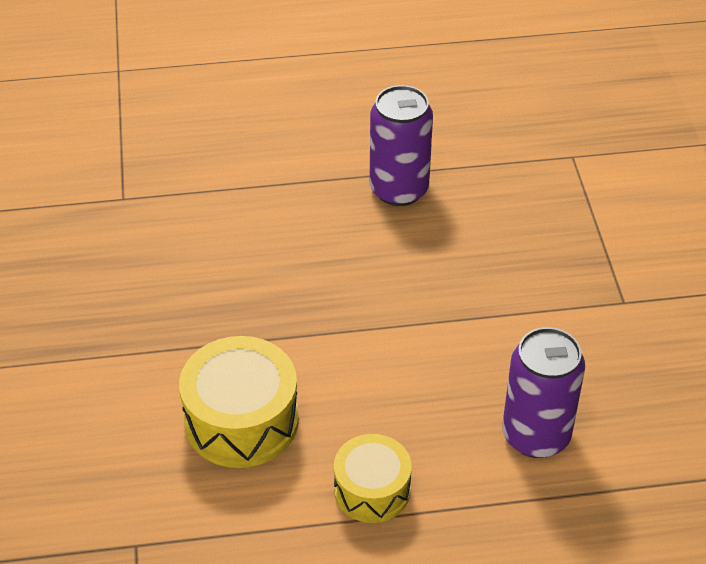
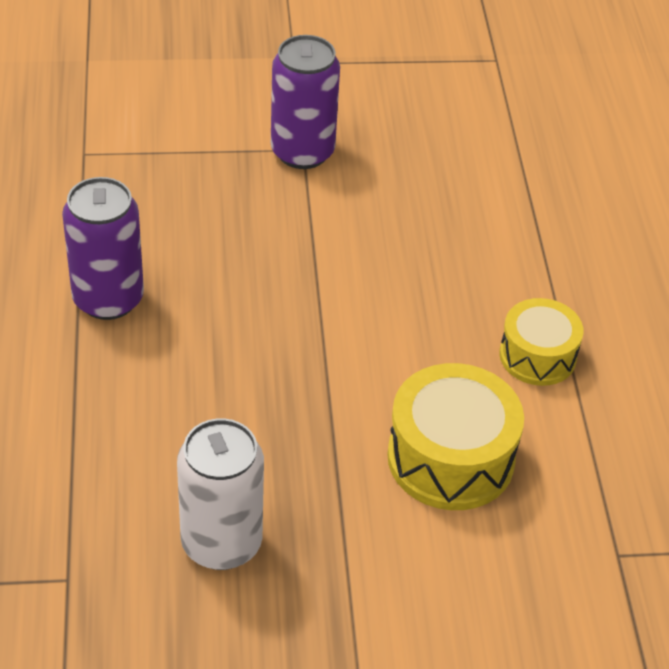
camera: 90 degrees left, 0 degrees up
(152, 277) = (221, 543): none -> white can
(536, 435) = (468, 232): purple can -> purple can (302, 152)

